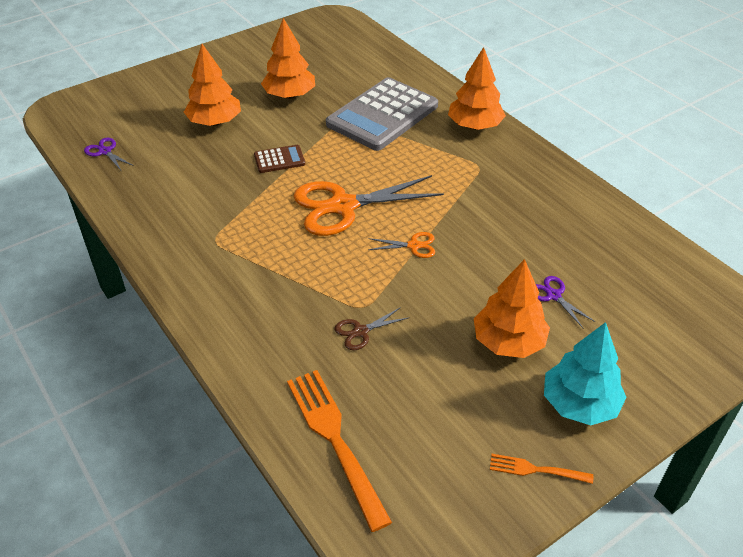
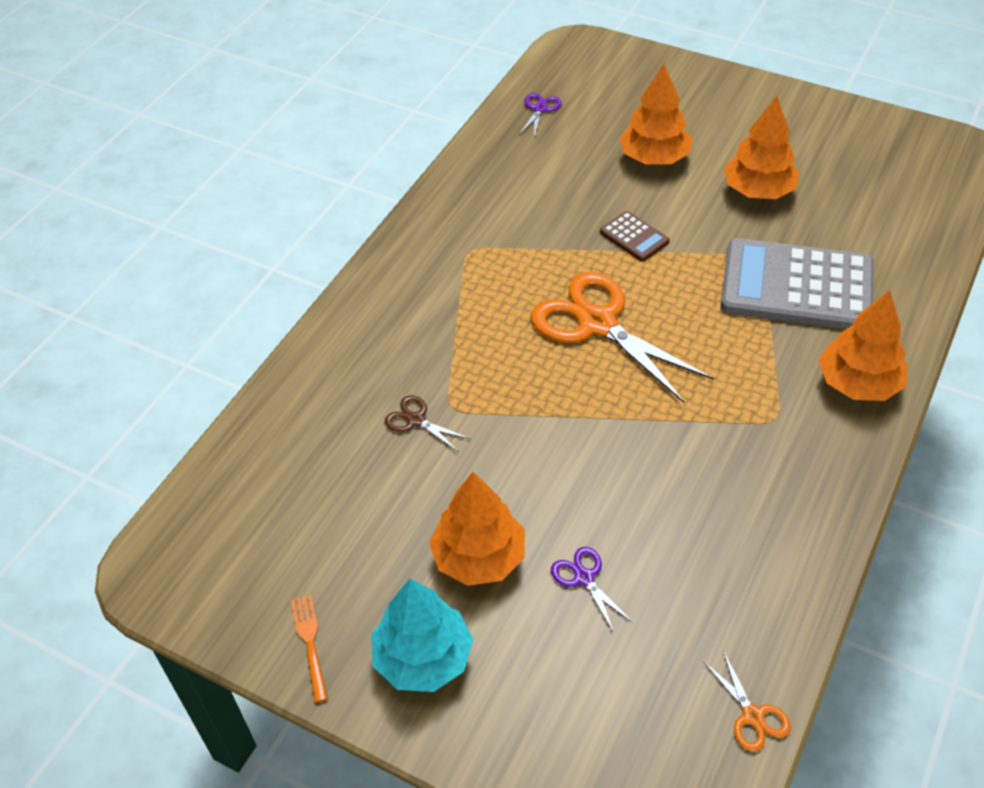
camera: 65 degrees right, 5 degrees up
(335, 440) = (267, 459): orange fork -> none
(413, 245) = (577, 412): orange scissors -> orange scissors (752, 716)
(553, 295) = (584, 578): purple scissors -> purple scissors turned 60 degrees counterclockwise

